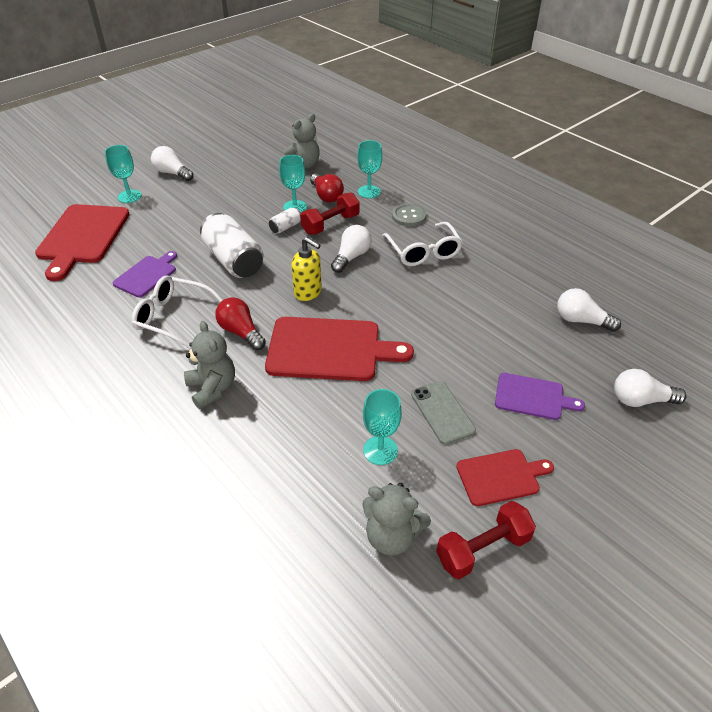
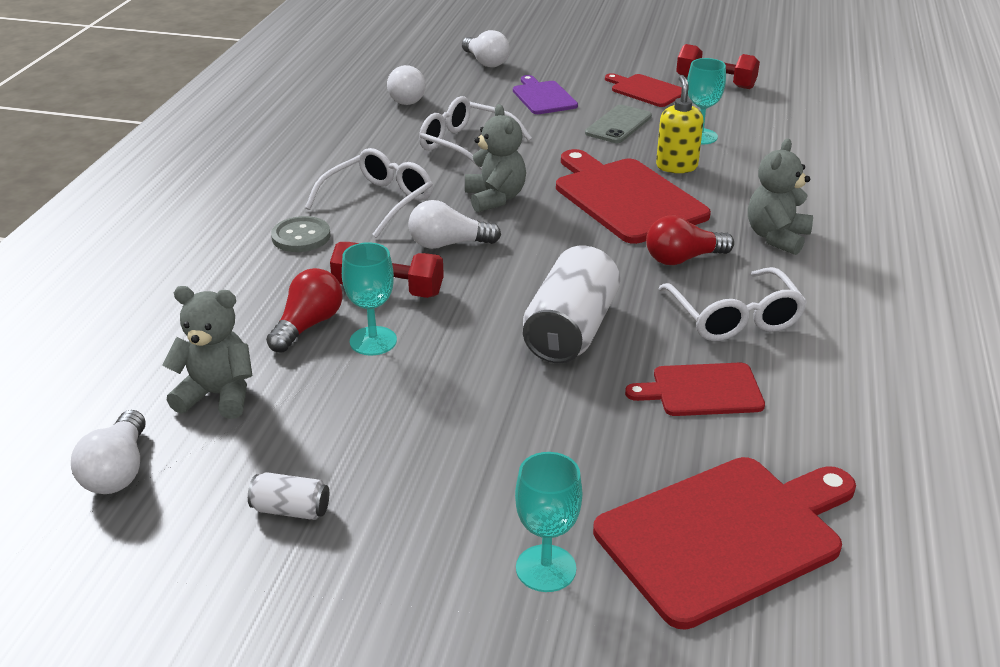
camera: 125 degrees left, 10 degrees down
(147, 275) = (702, 390): purple cutting board -> red cutting board
(172, 173) = (400, 563): white light bulb -> white light bulb (118, 471)
(241, 332) = (683, 259): red light bulb -> red light bulb turned 60 degrees clockwise
(285, 227) = (439, 324): white can -> white can (291, 510)
(308, 292) = (557, 246): yellow soap dispenser -> yellow soap dispenser (676, 166)
(369, 191) = (258, 291): turquoise goblet -> none
(392, 536) = (761, 110): grey teddy bear -> grey teddy bear (495, 198)
(472, 315) = (465, 145): none -> white glasses

